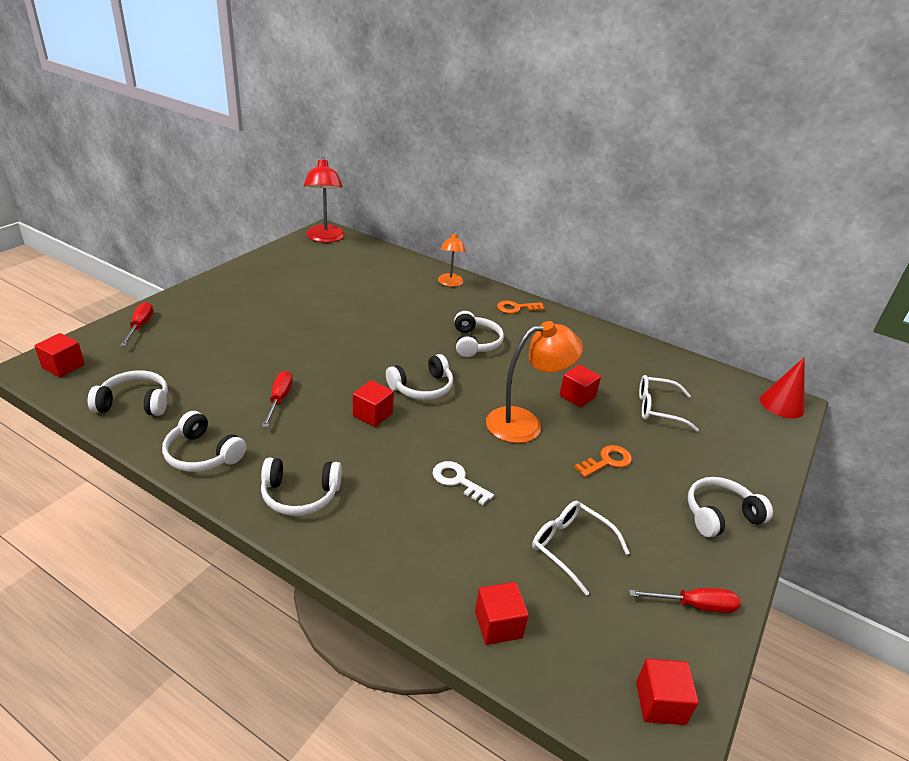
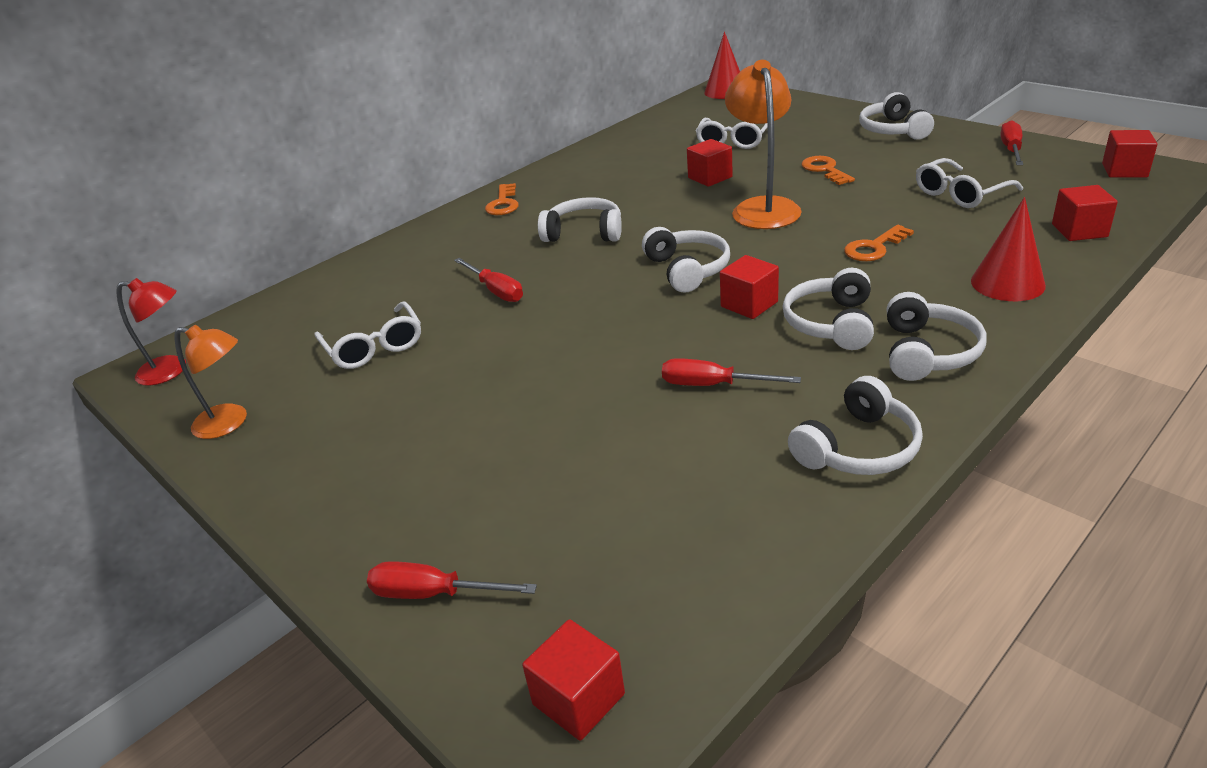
camera: 70 degrees left, 0 degrees up
(135, 403) = (721, 551): white headphones -> white headphones (831, 323)
(325, 238) = (171, 371): red lamp -> red lamp, size x0.63
(339, 286) = (374, 347): none -> white glasses
(397, 316) = (496, 291): none -> red screwdriver
(397, 554) = (1007, 283): none -> red cone
(450, 283) = (412, 248): orange lamp -> orange lamp (230, 423)
(457, 481) = (874, 248): white key -> orange key

